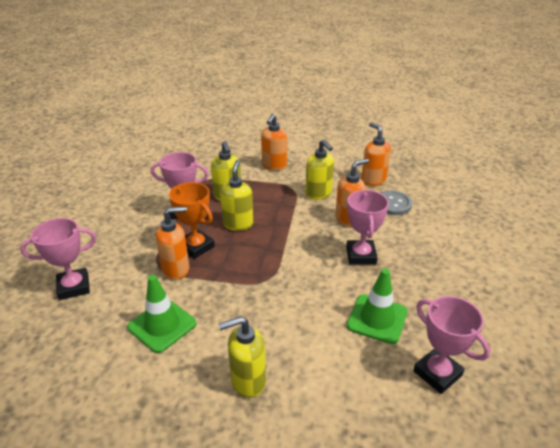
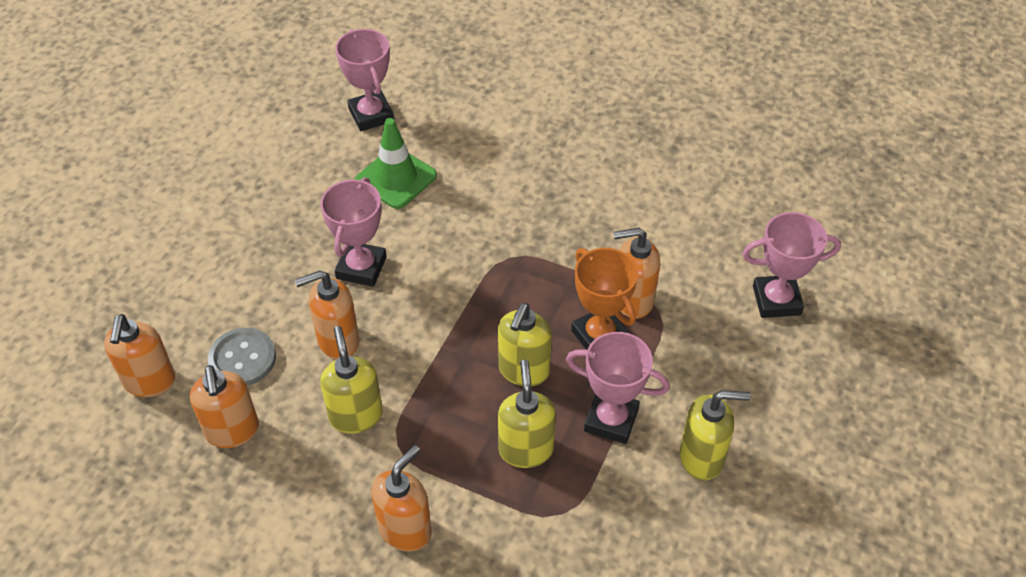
camera: 165 degrees left, 15 degrees up
(162, 325) = (654, 221): green traffic cone -> none
(247, 381) = (565, 145): yellow soap dispenser -> yellow soap dispenser (702, 458)
(429, 189) = (149, 381): none -> orange soap dispenser

